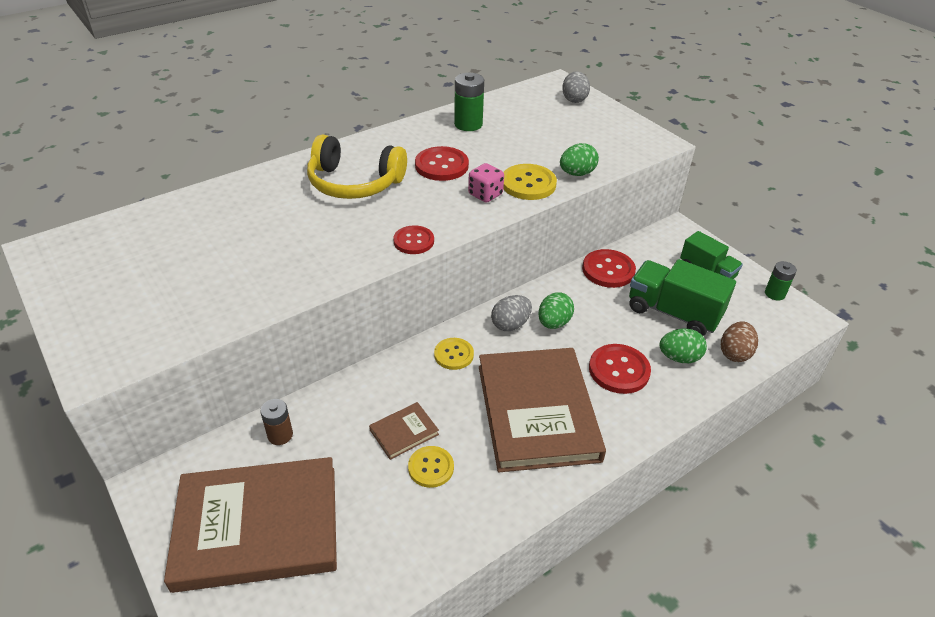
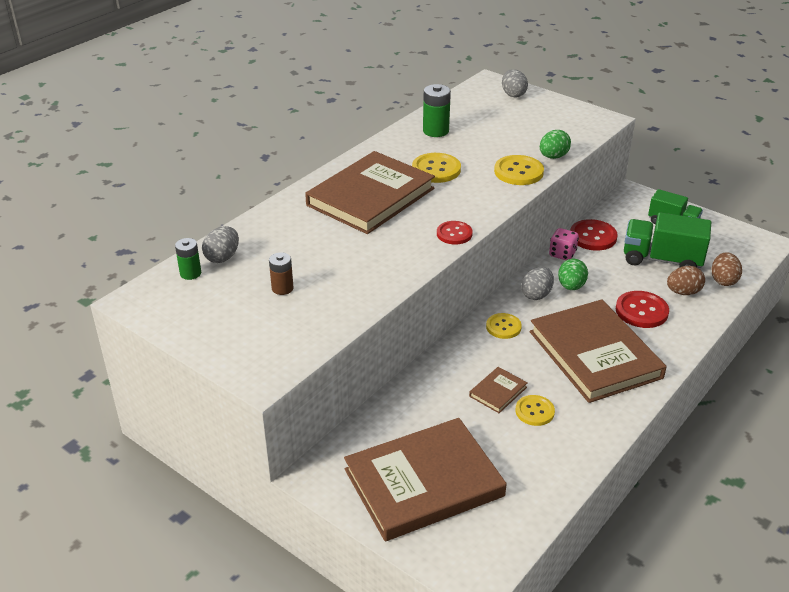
camera: 15 degrees left, 5 degrees down
(161, 220) = (222, 257): none -> grey egg
(280, 435) = (397, 416): brown battery -> brown battery (282, 288)
(354, 183) = (371, 197): yellow headphones -> brown book
(441, 165) = (436, 169): red button -> yellow button
(485, 194) = (488, 187): pink dice -> pink dice (562, 254)
(679, 358) = (683, 292): green egg -> brown egg
(774, 294) = (733, 230): green battery -> green battery (190, 273)

